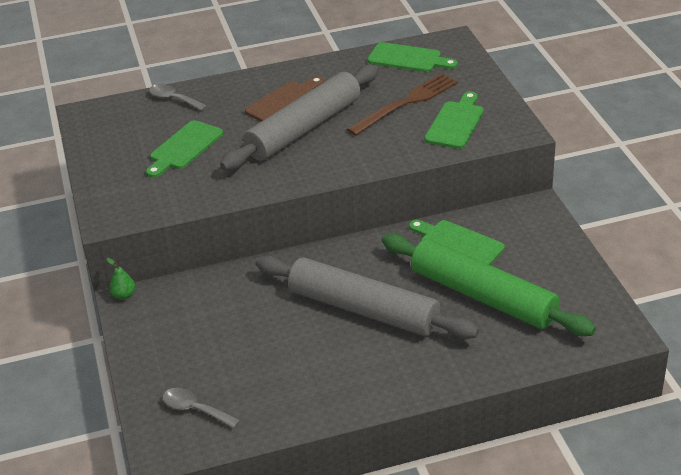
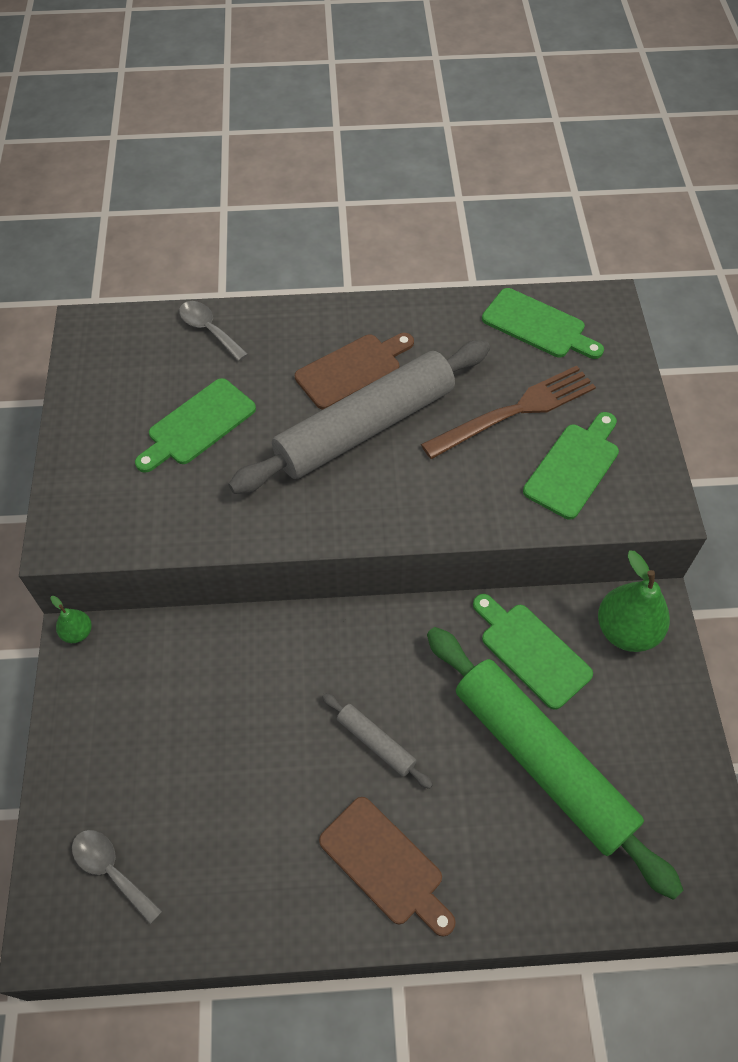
camera: 10 degrees right, 20 degrees up
(363, 309) = (375, 743): grey rolling pin -> grey rolling pin, size x0.42
(391, 367) = (385, 864): none -> brown cutting board
(521, 221) = (626, 630): none -> green pear

